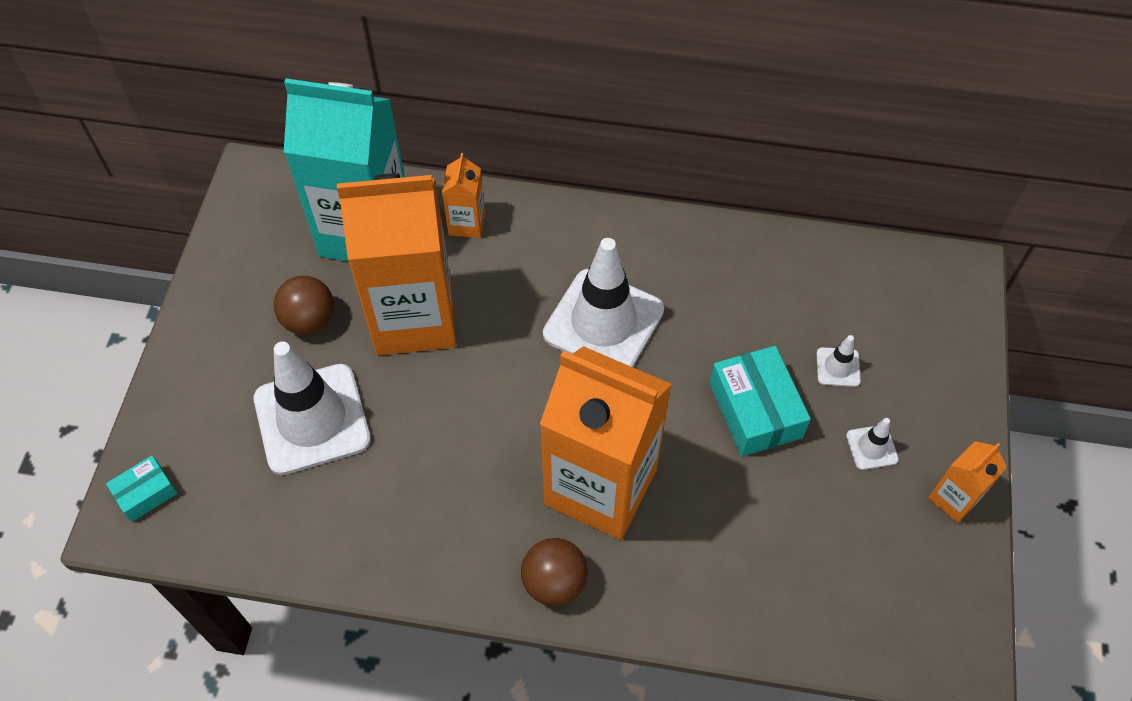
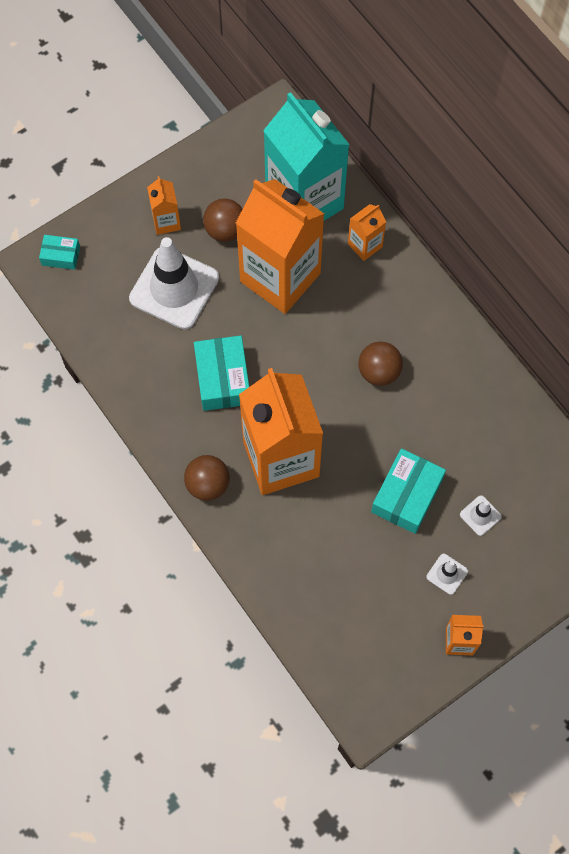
camera: 45 degrees right, 10 degrees up
(236, 362) = (166, 221): none -> orange carton
(457, 463) = (222, 379): none -> turquoise box
(603, 322) = (379, 371): white traffic cone -> brown ball

